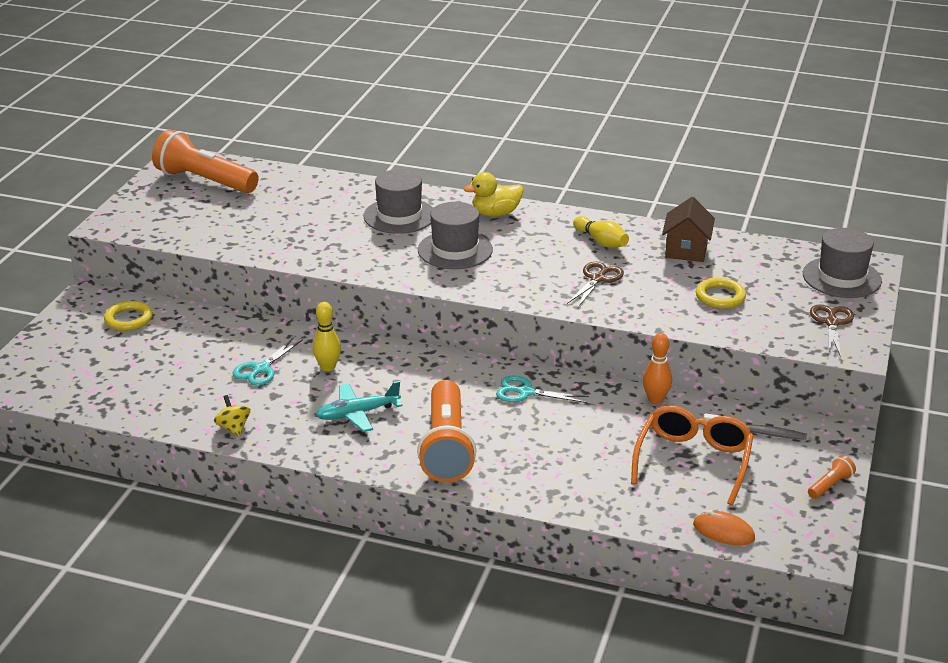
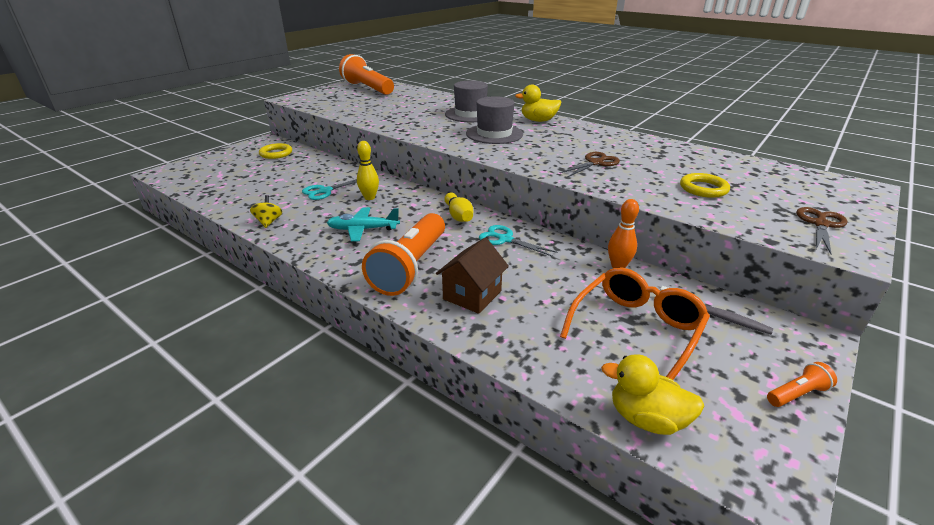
camera: 20 degrees right, 0 degrees up
(601, 241) = (610, 143): yellow bowling pin -> yellow bowling pin (458, 216)
(686, 250) = (681, 156): brown house -> brown house (472, 295)
(723, 531) = (646, 419): orange mouse -> yellow duck
(841, 277) = (832, 192): grey hat -> none

